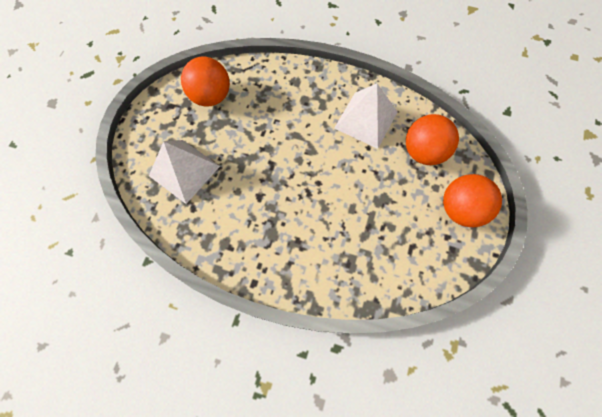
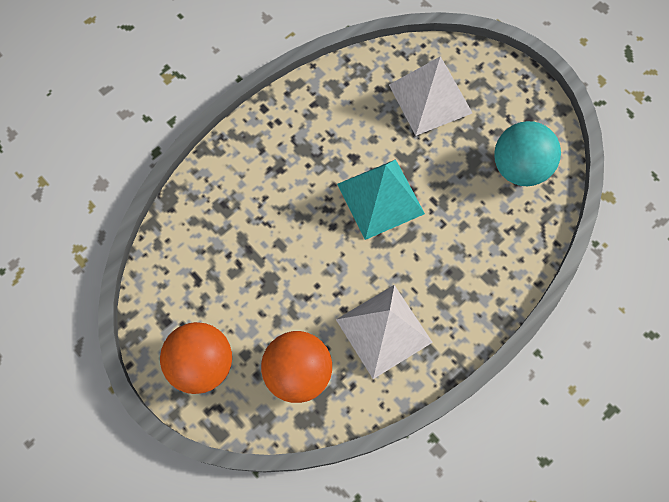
camera: 120 degrees right, 0 degrees up
(211, 96) = (519, 167): orange ball -> turquoise ball
(280, 164) = (380, 198): none -> turquoise pyramid

